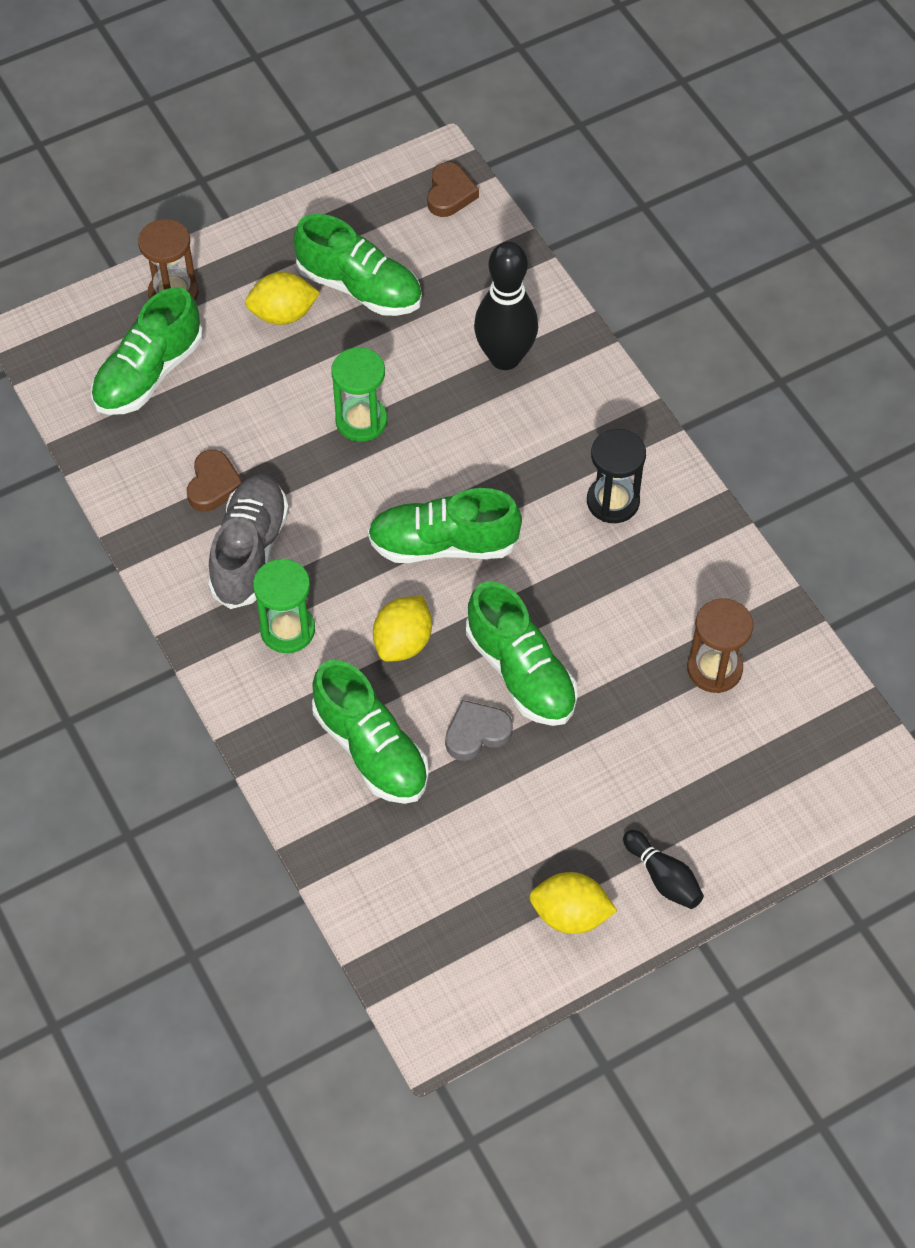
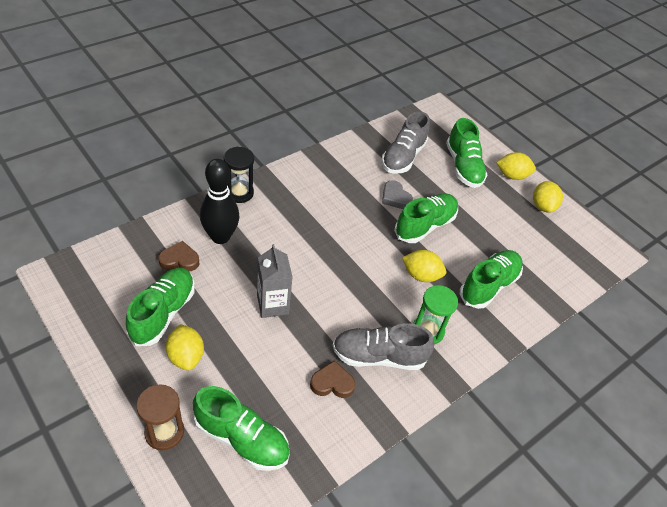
camera: 105 degrees left, 10 degrees down
(361, 421) = (272, 305): green hourglass -> grey carton
(443, 544) = (354, 260): green shoe -> green shoe (463, 167)
(450, 194) = (83, 268): brown heart -> brown heart (179, 260)
(476, 733) = (464, 242): grey heart -> grey heart (395, 197)
(613, 501) = (315, 191): black hourglass -> black hourglass (239, 193)
(663, 877) = (512, 176): black bowling pin -> yellow lemon
(714, 669) = (403, 157): brown hourglass -> grey shoe

